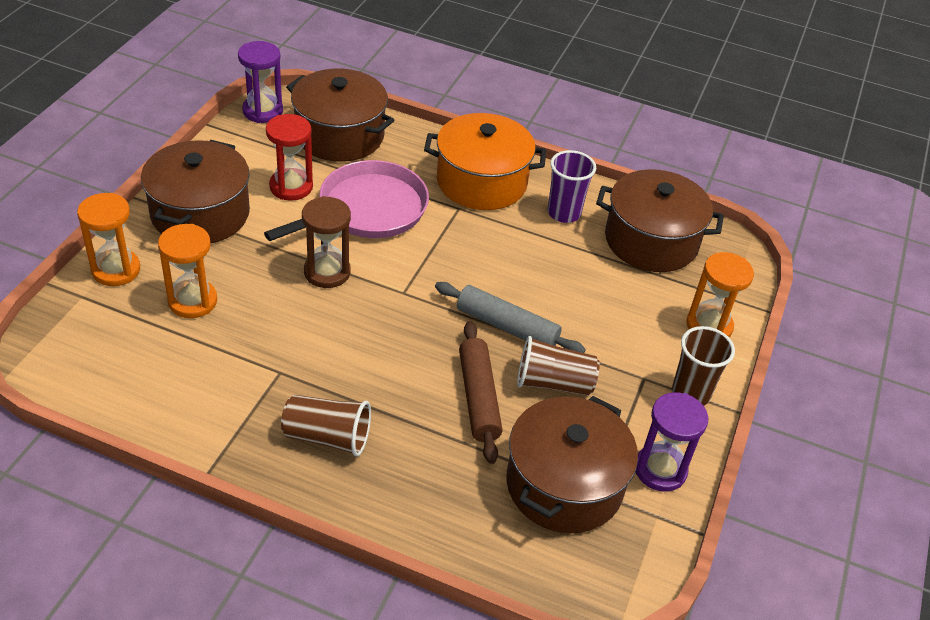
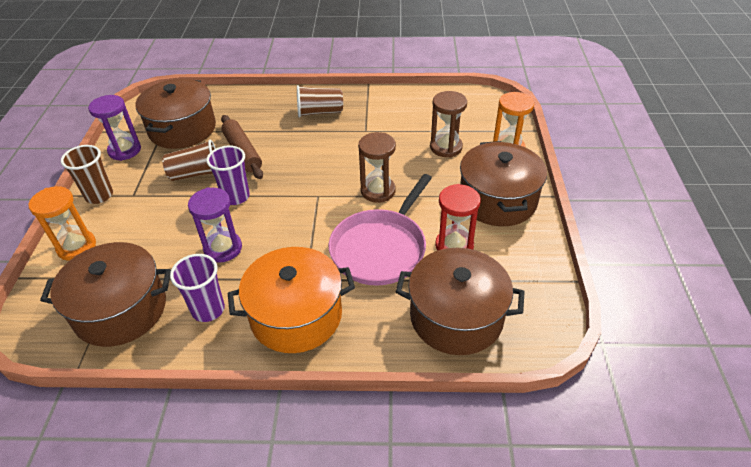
camera: 165 degrees right, 0 degrees up
(192, 301) = (446, 147): orange hourglass -> brown hourglass
(263, 111) = (547, 316): purple hourglass -> purple hourglass (223, 248)
(507, 327) = (236, 197): grey rolling pin -> purple cup

